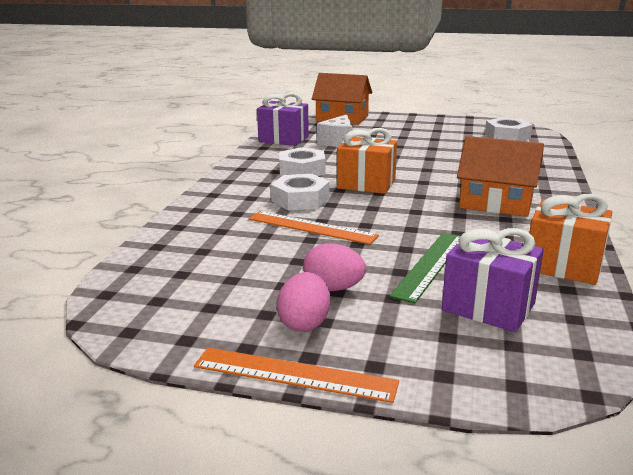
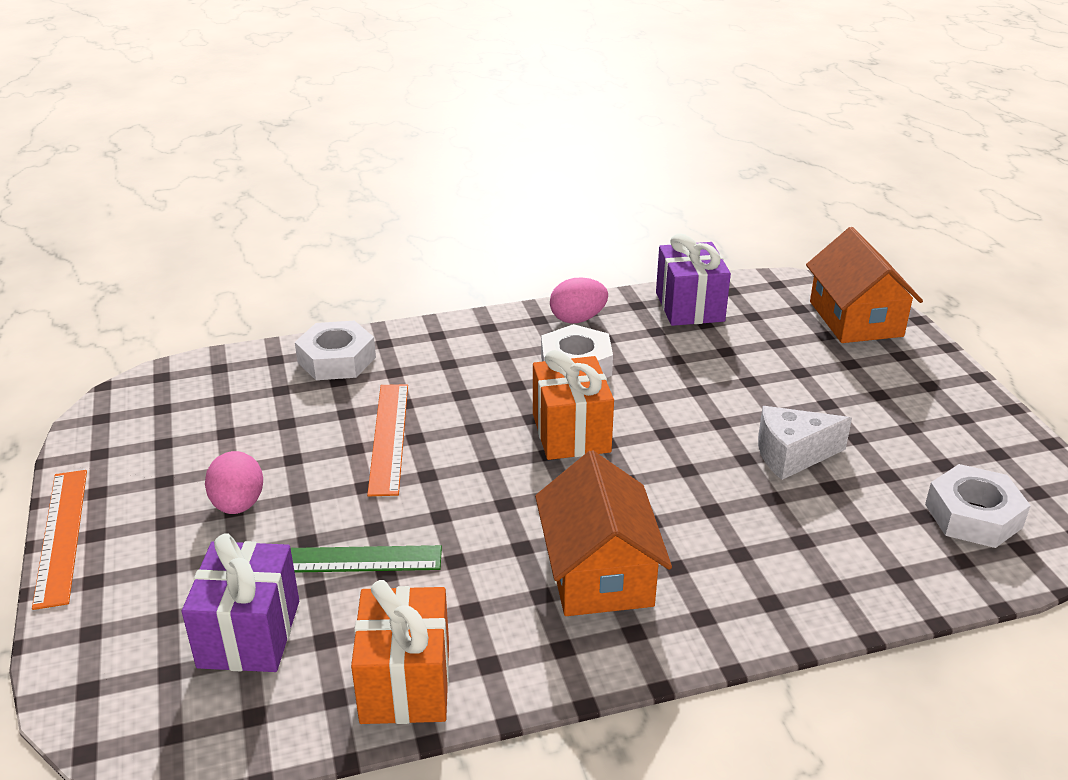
camera: 60 degrees right, 10 degrees up
(300, 200) = (469, 400): white nut -> white nut (336, 360)
(304, 323) = (155, 510): pink egg -> pink egg (578, 319)
(338, 142) = (730, 353): white cheese -> white cheese (792, 455)

